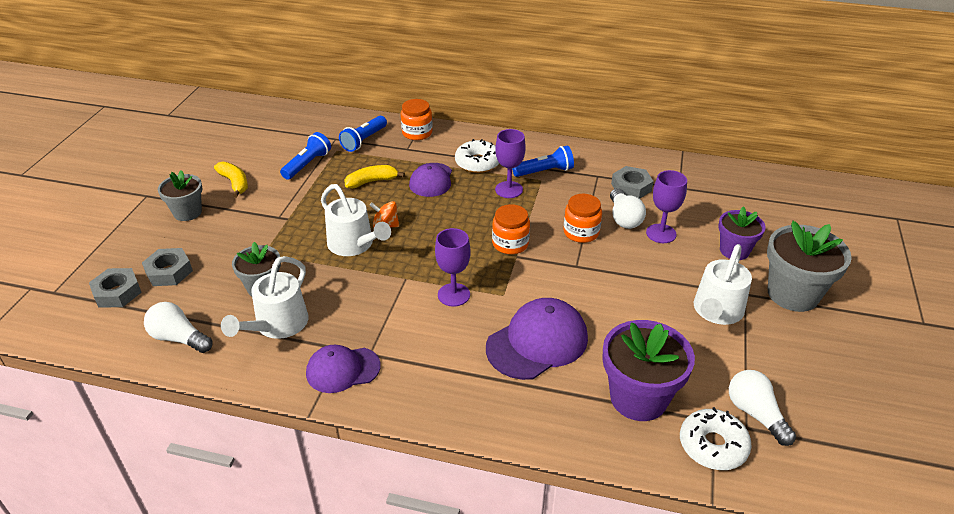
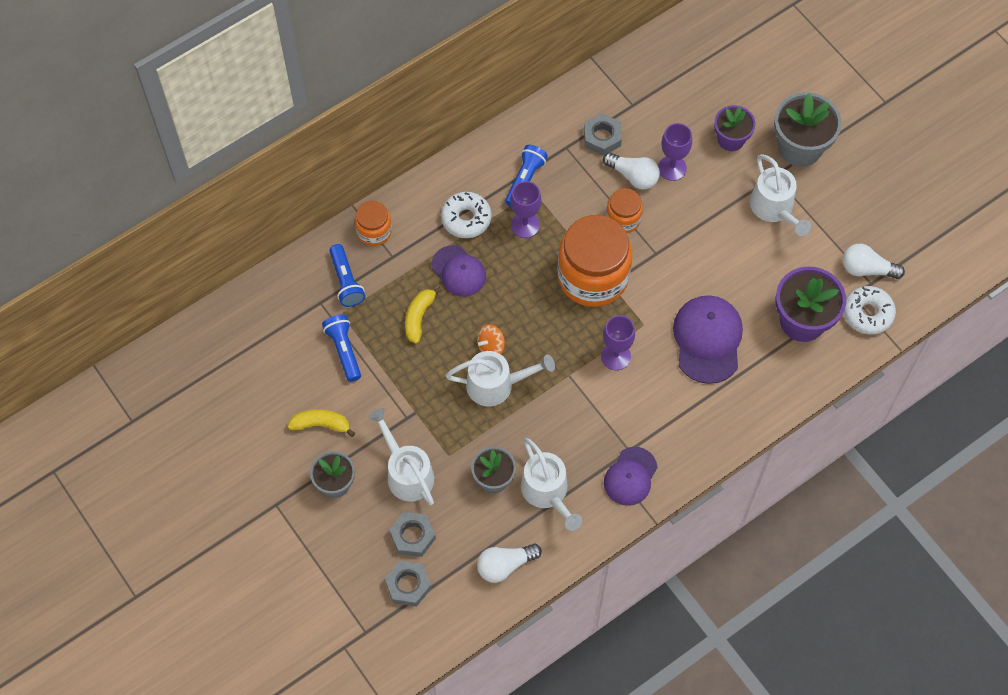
camera: 50 degrees left, 25 degrees up
(228, 240) = (406, 472): none -> white watering can
(510, 244) = (593, 276): orange jar -> orange jar, size x2.00

